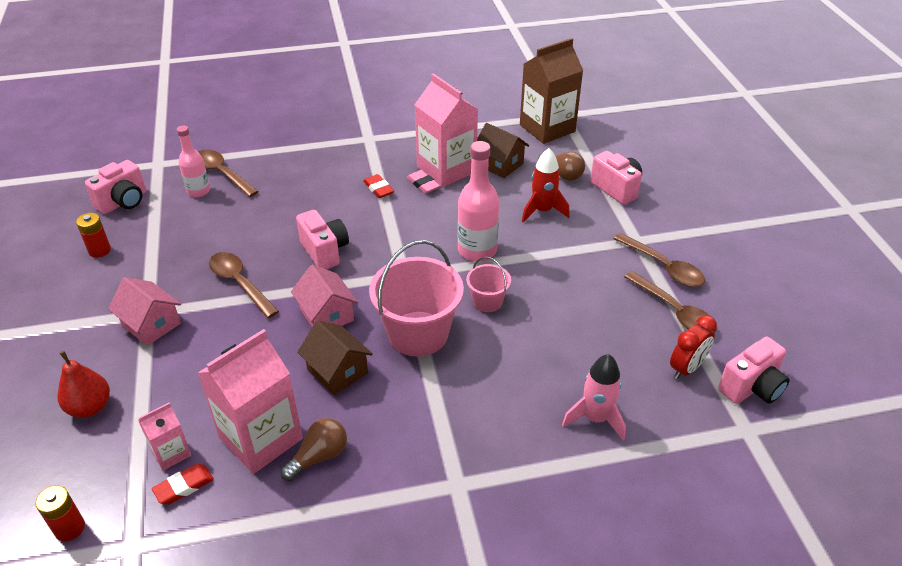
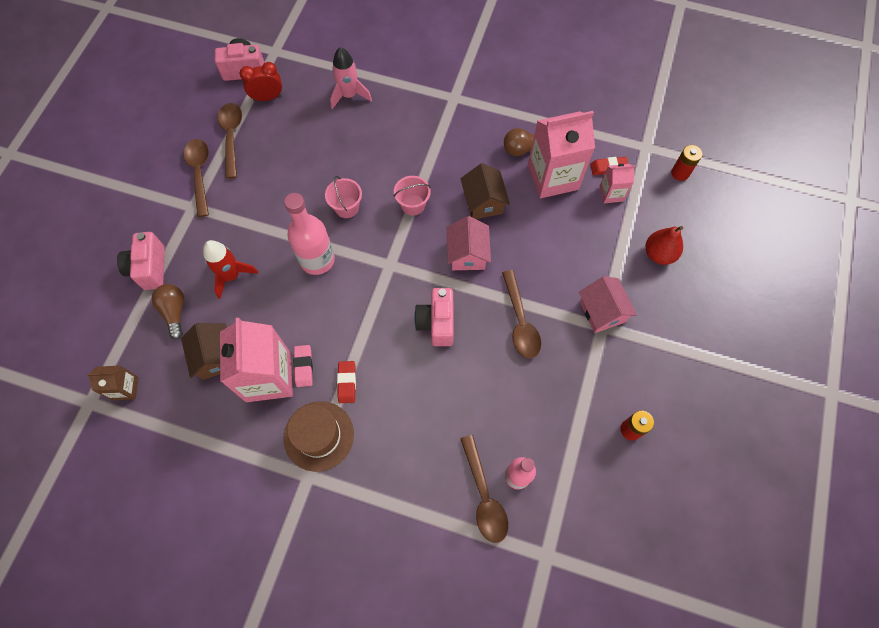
camera: 150 degrees left, 25 degrees up
(123, 202) = (596, 499): pink camera -> none
(377, 157) = (318, 436): none -> brown hat
(418, 334) = (413, 205): pink bucket -> pink bucket, size x0.51
(547, 128) = (125, 388): brown carton -> brown carton, size x0.50

